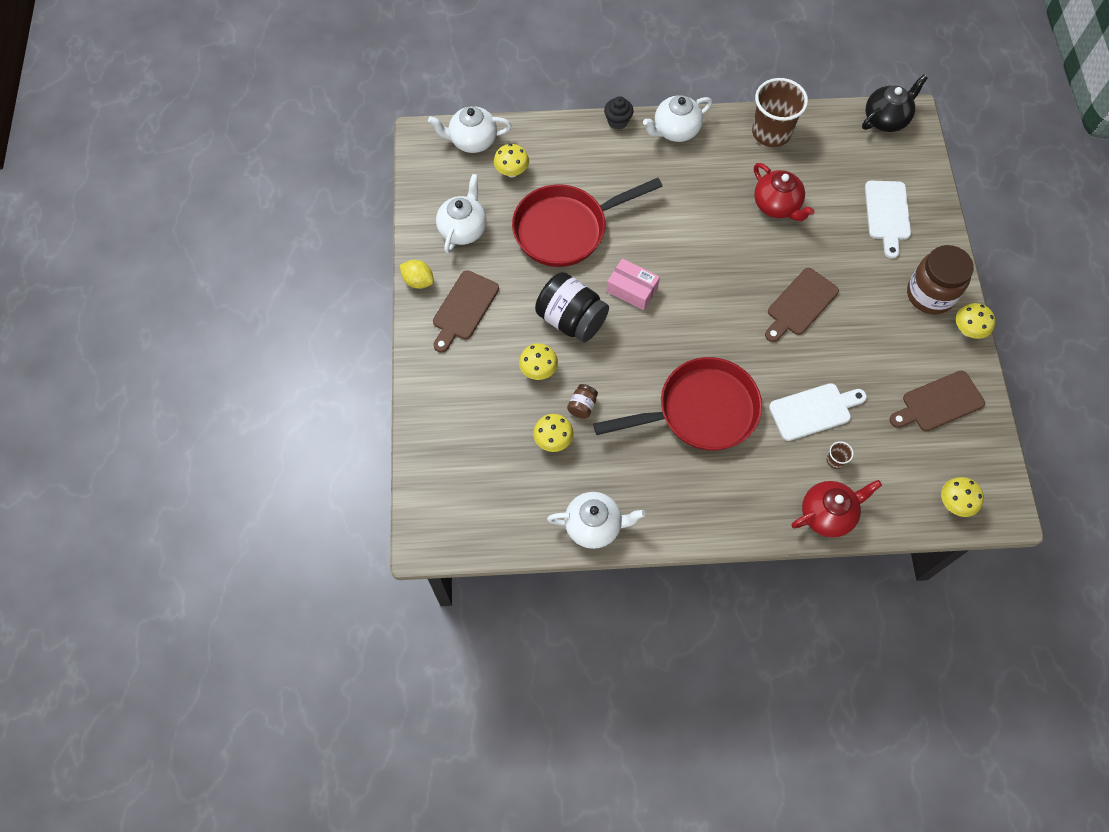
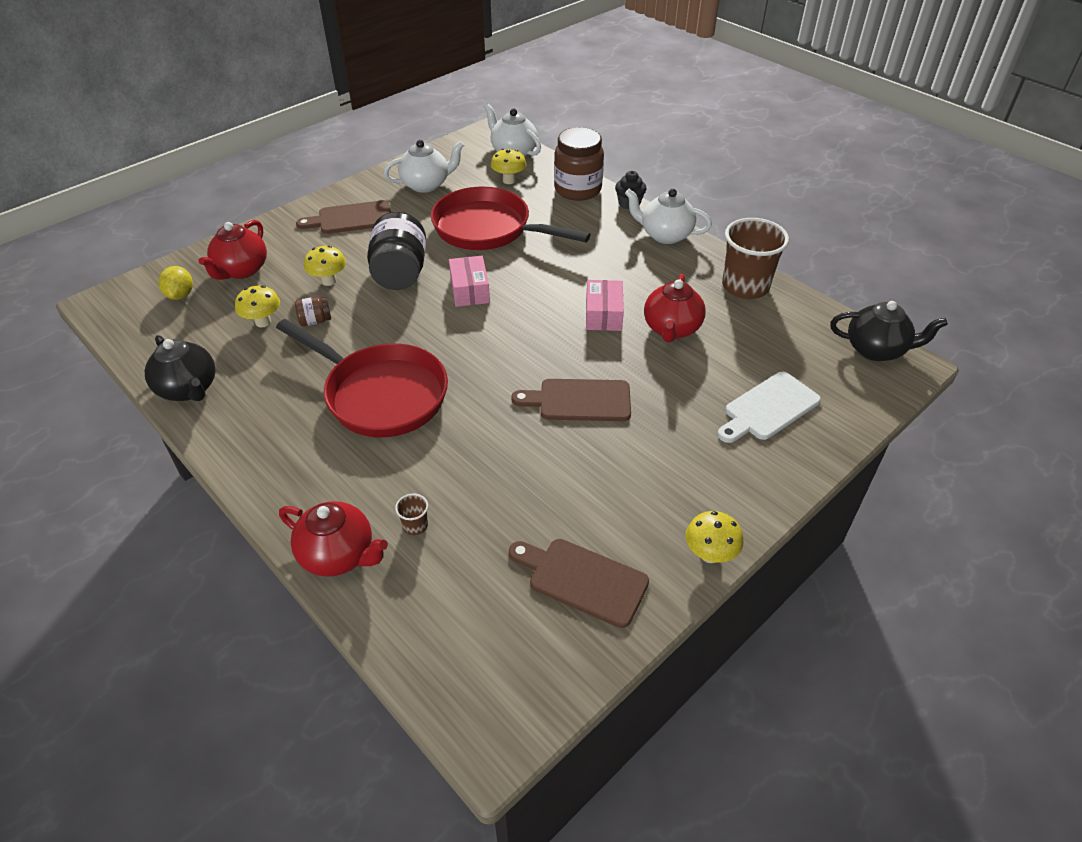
camera: 50 degrees right, 20 degrees down
(418, 281) = (354, 188): yellow lemon -> yellow lemon (180, 295)
(469, 422) = (241, 270): none -> red teapot
(594, 526) = (189, 389): white teapot -> black teapot
(729, 231) = (603, 314): none -> pink box
(813, 411) = (462, 475): white cutting board -> none
(930, 294) = (715, 495): brown jar -> brown jar (577, 189)
(954, 503) = (455, 673): yellow mushroom -> none

